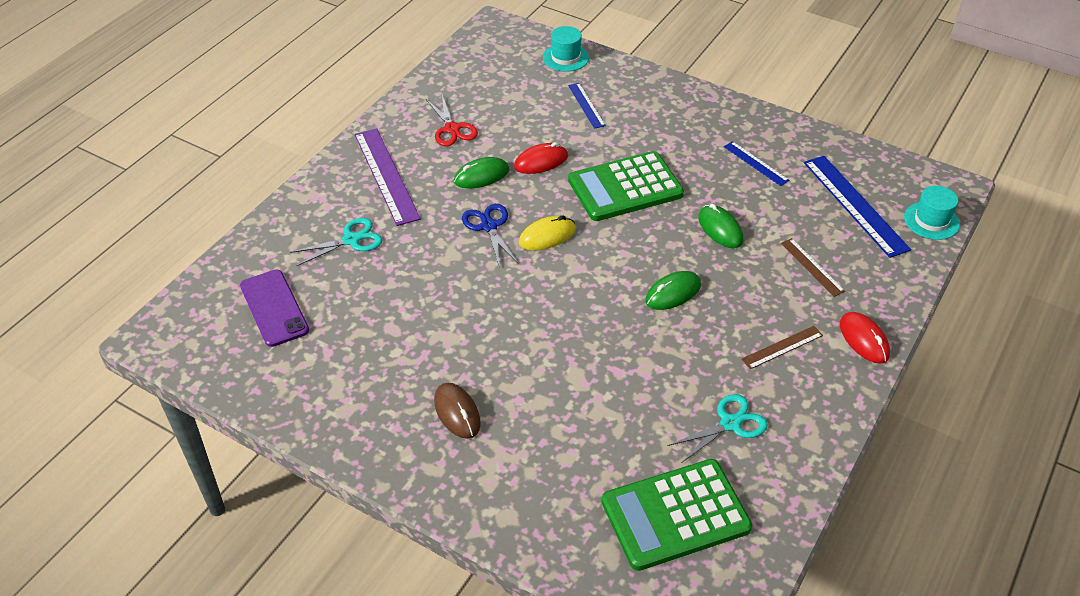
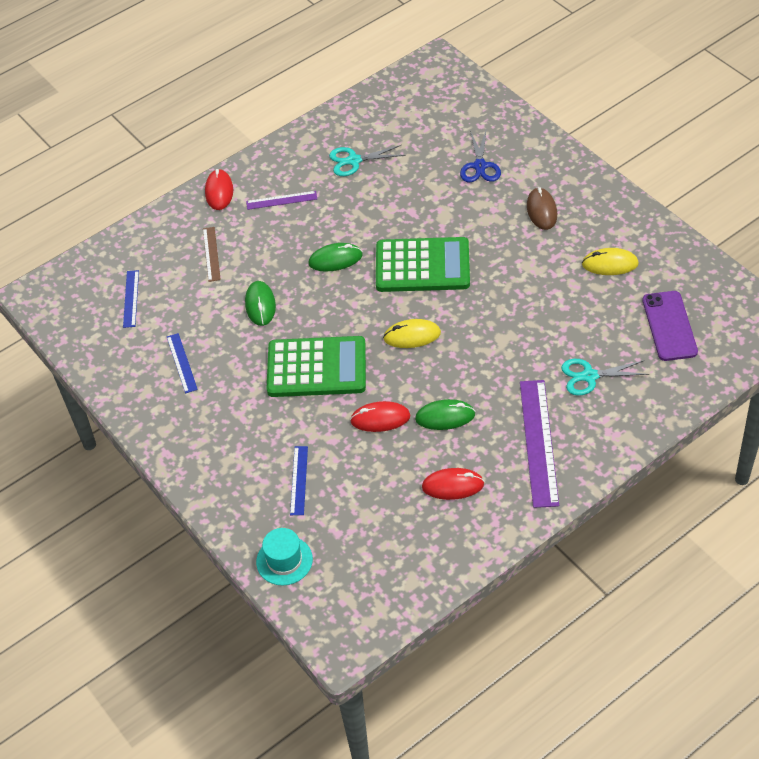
camera: 155 degrees left, 5 degrees up
(354, 363) = (610, 264): none -> yellow mouse
(452, 129) = (453, 486): red scissors -> red mouse
(489, 226) = (459, 359): blue scissors -> blue scissors (480, 166)
(675, 515) = (422, 120): green calculator -> green calculator (422, 266)
(782, 347) = (281, 200): brown ruler -> purple ruler
(855, 205) = (131, 298): blue ruler -> blue ruler, size x0.53
(931, 221) = (83, 268): turquoise hat -> none

